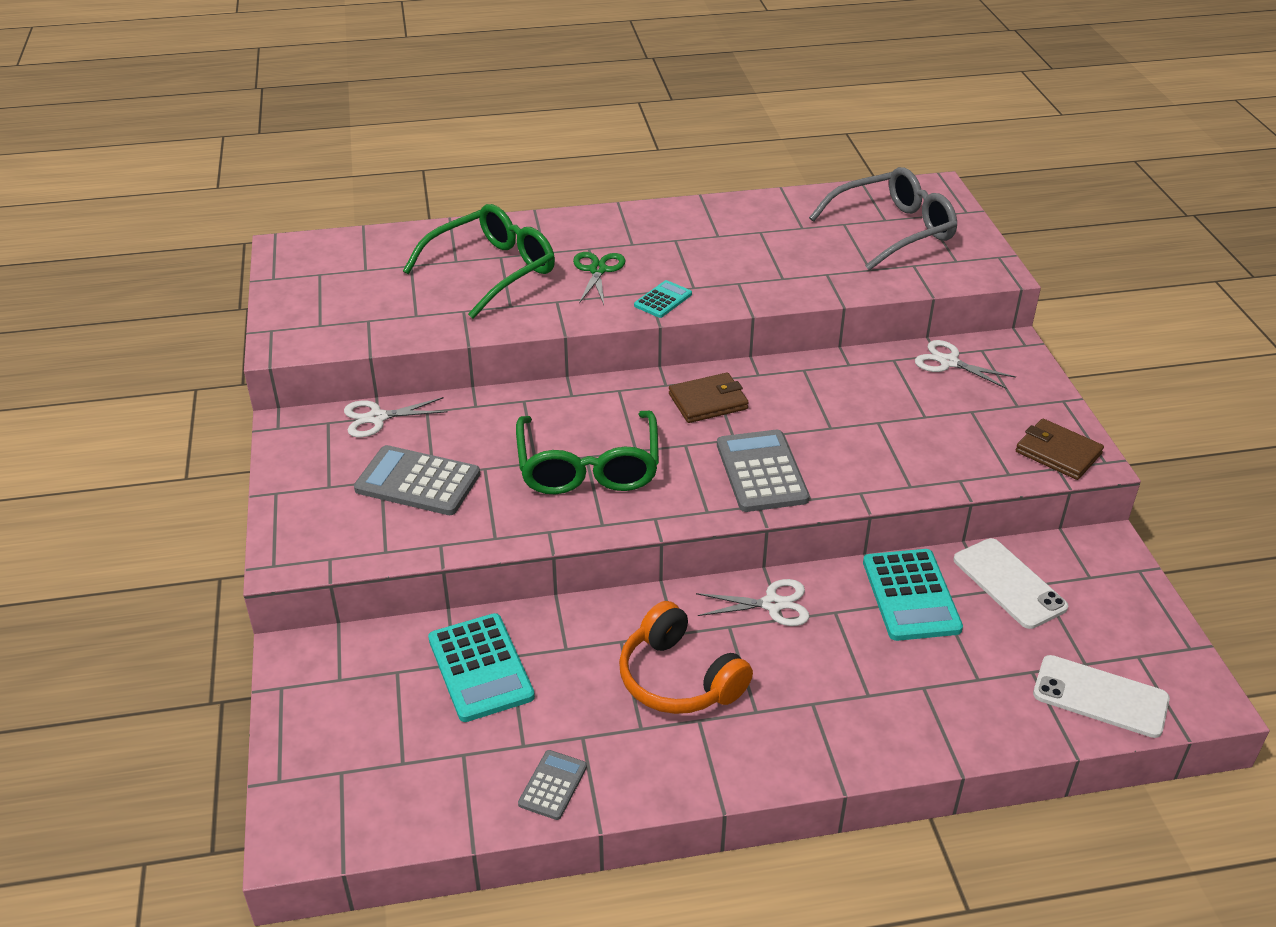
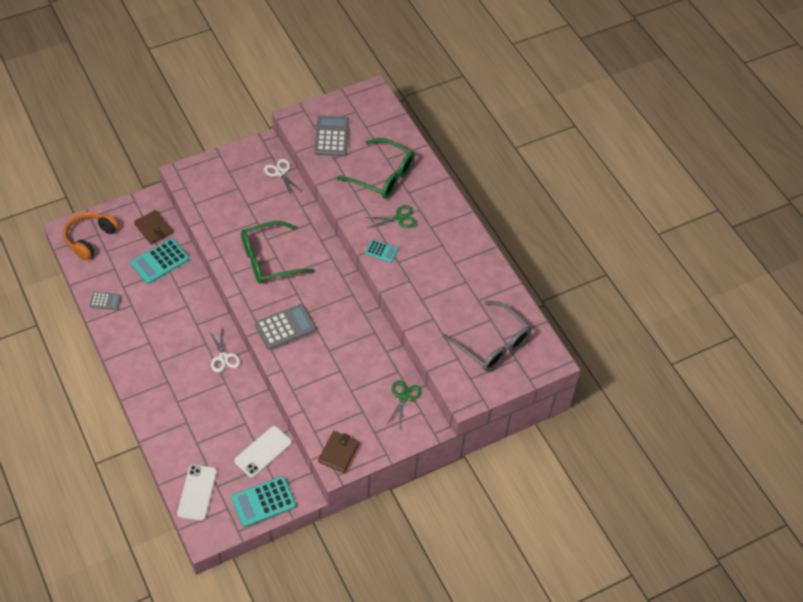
camera: 70 degrees right, 15 degrees up
(418, 482) = (241, 201): grey calculator -> grey calculator (332, 136)
(679, 678) = (170, 331): orange headphones -> orange headphones (90, 239)
(708, 401) = (334, 296): brown wallet -> brown wallet (153, 228)
(911, 595) = (244, 411): turquoise calculator -> turquoise calculator (263, 502)
(948, 362) = (404, 397): white scissors -> green scissors

